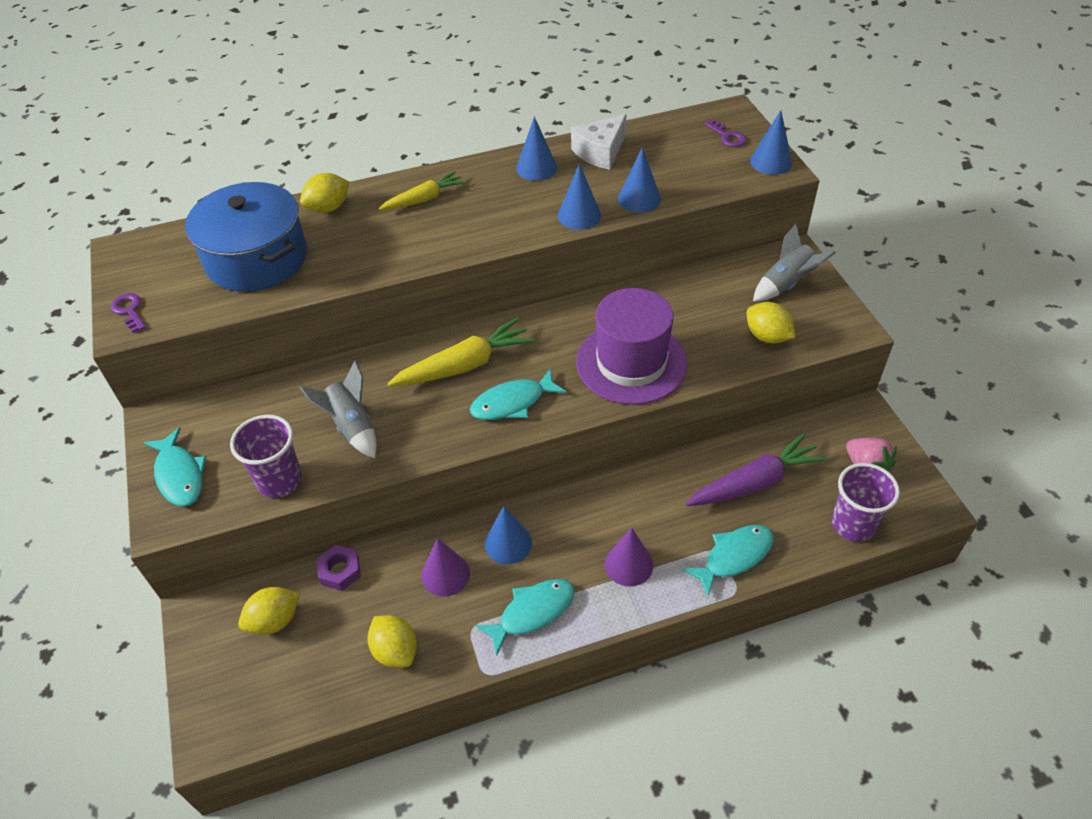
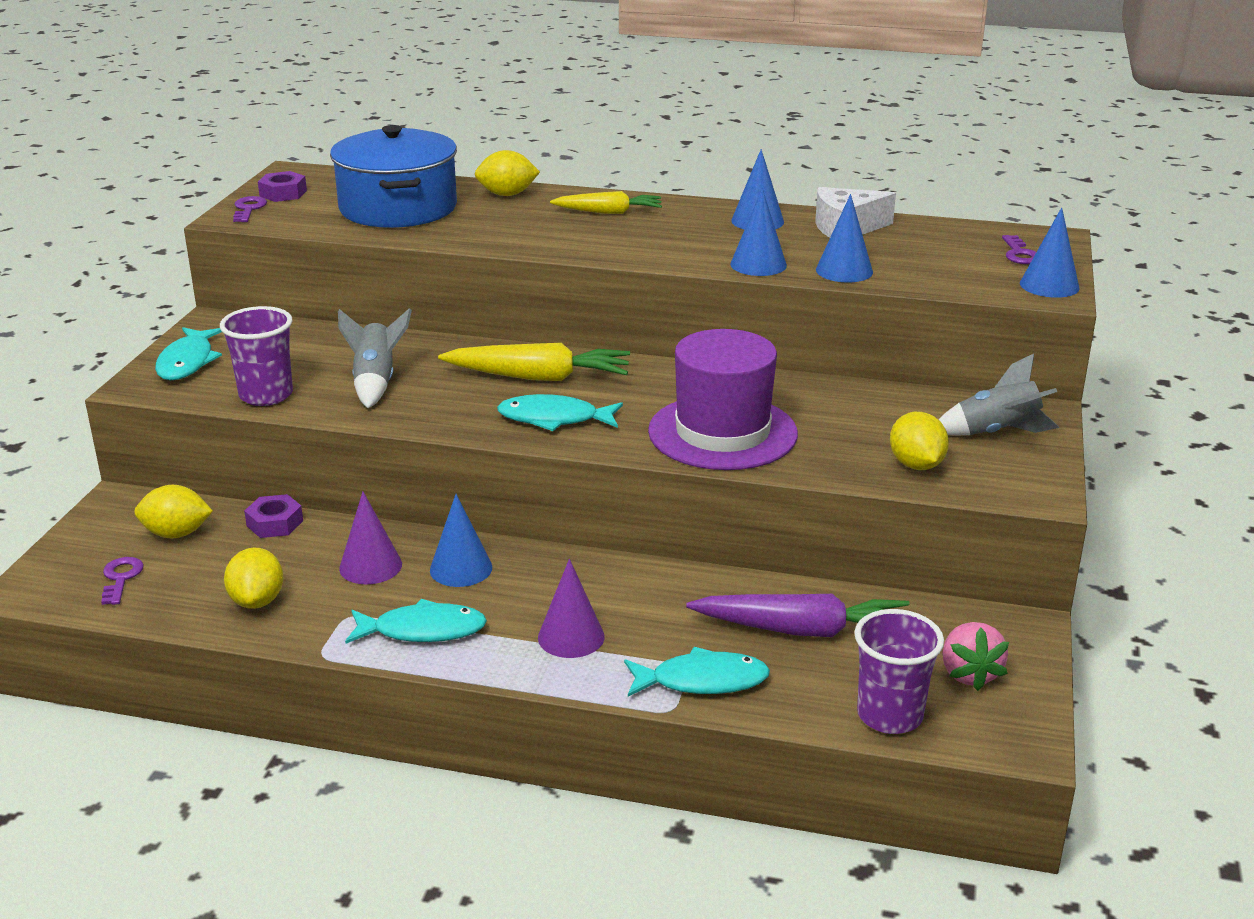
camera: 30 degrees right, 20 degrees down
(140, 279) = (283, 193): none -> purple nut
(273, 687) = (121, 578): none -> purple key

